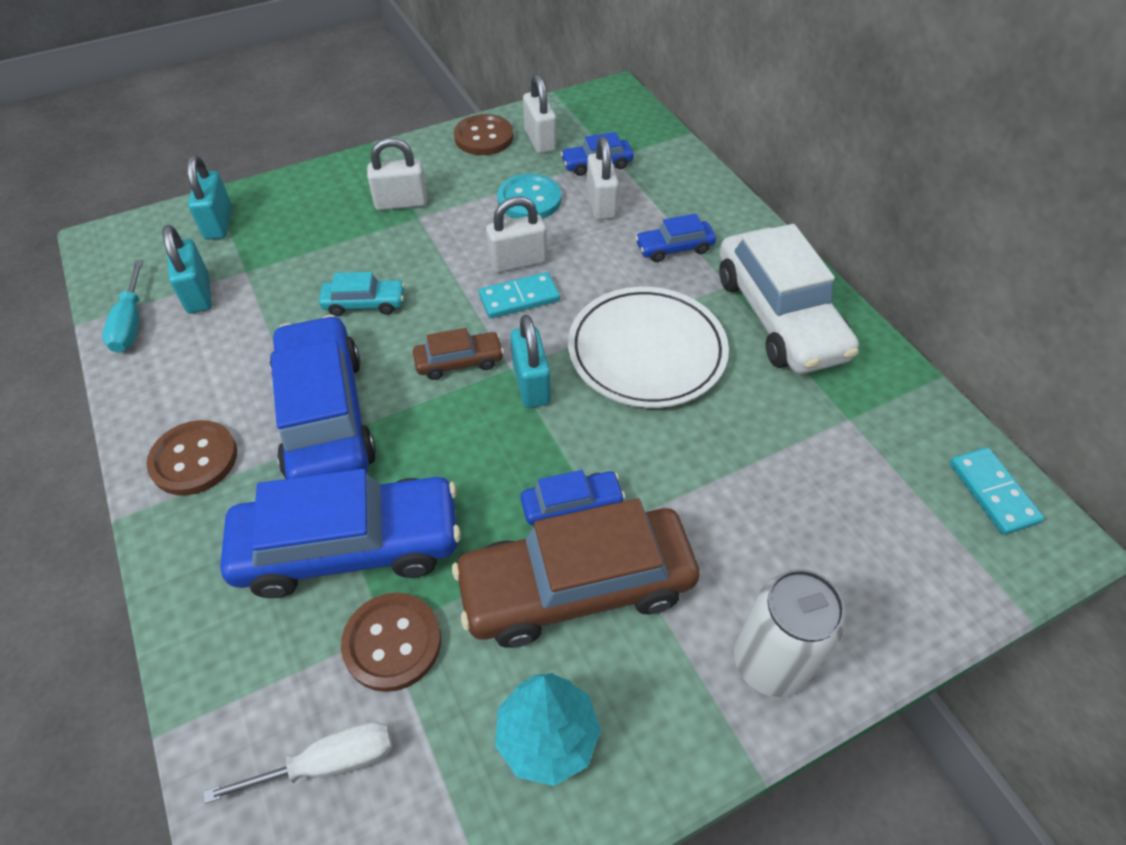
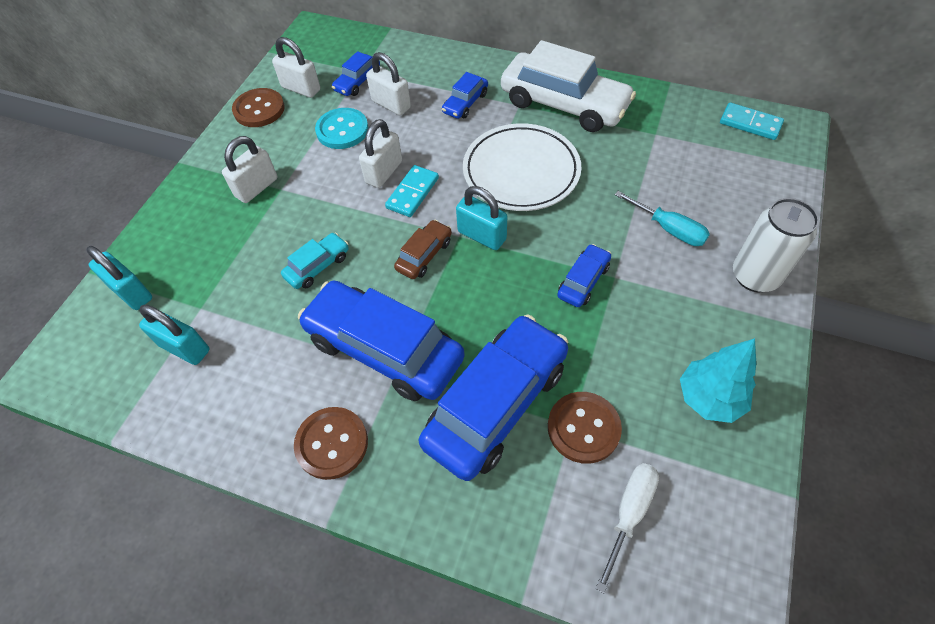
camera: 40 degrees left, 5 degrees up
(131, 323) = (157, 405): turquoise screwdriver -> turquoise screwdriver (669, 229)
(576, 586) = (635, 318): brown car -> none

